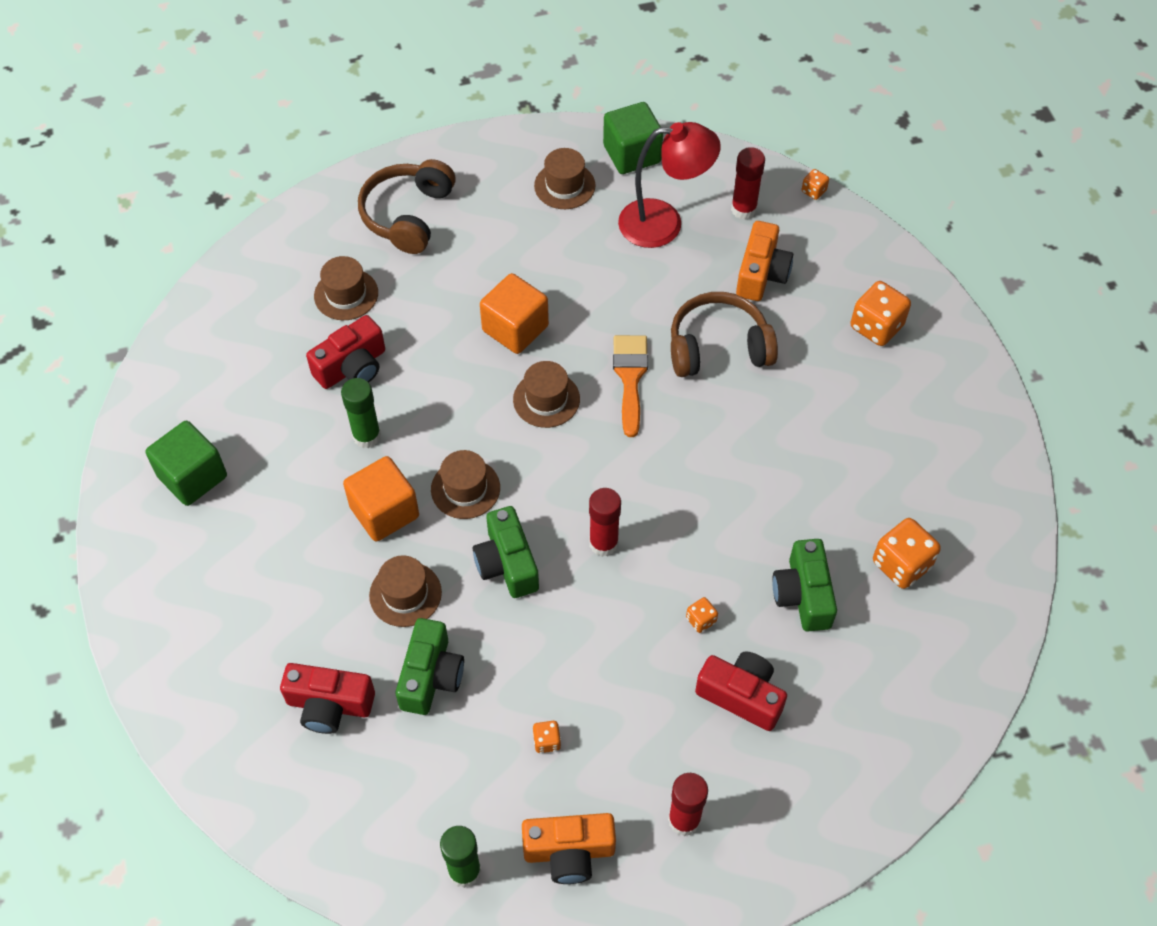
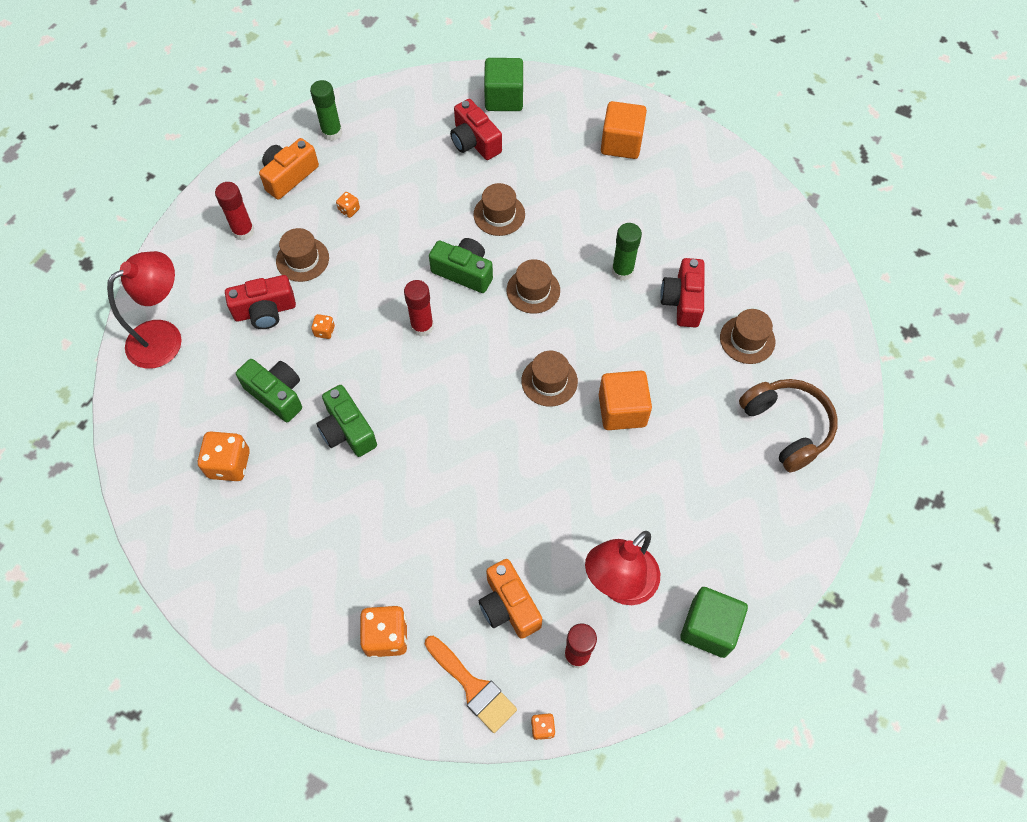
camera: 135 degrees right, 5 degrees up
(192, 476) = (681, 176): green cube -> green cube (504, 98)
(329, 705) = (474, 141): red camera -> red camera turned 90 degrees counterclockwise
(384, 512) = (561, 242): orange cube -> orange cube (621, 143)
(431, 676) = (440, 191): green camera -> green camera (347, 430)
(564, 186) = (720, 550): brown hat -> brown hat (302, 259)
(630, 377) = (515, 441): orange brush -> orange brush (473, 687)
(718, 347) = (480, 515): brown headphones -> none
(870, 756) = (165, 337): none -> red lamp

